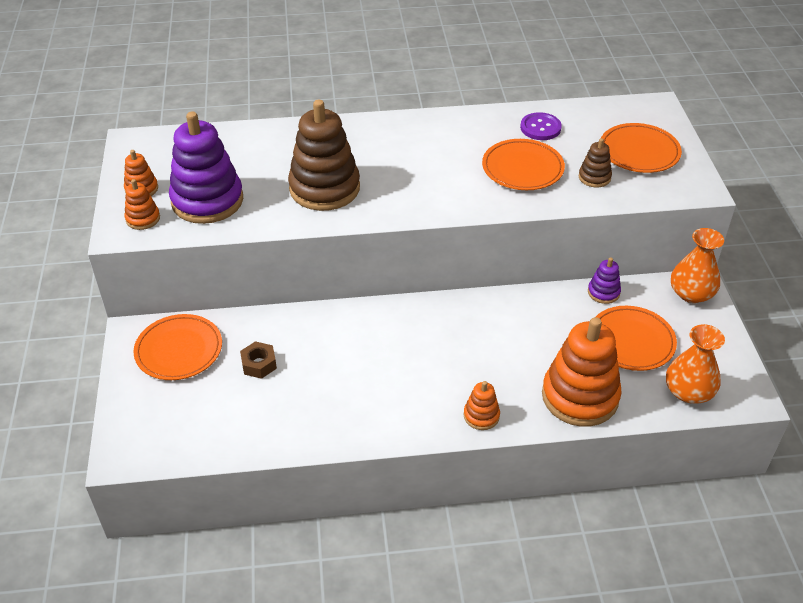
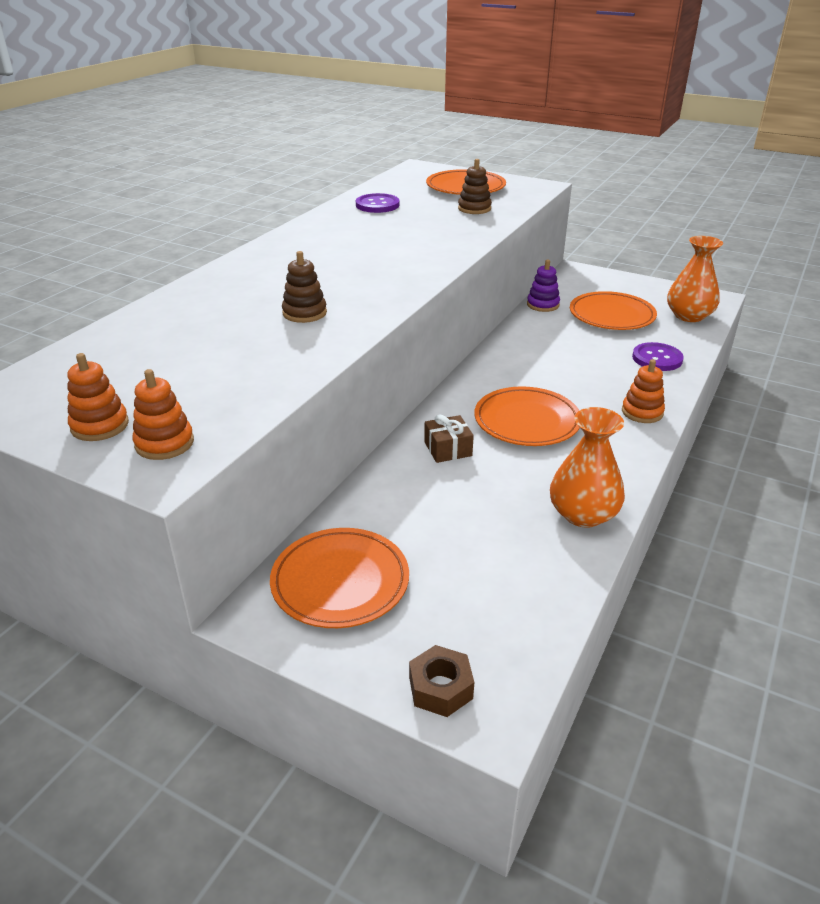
camera: 55 degrees left, 10 degrees down
(207, 200) = (208, 385): purple stacking toy -> none
(259, 364) = (436, 523): brown nut -> brown nut (440, 688)
(324, 188) = (304, 313): brown stacking toy -> brown stacking toy, size x0.46
(340, 334) = (448, 449): none -> brown gift
(522, 168) = (421, 226): orange plate -> orange plate (527, 421)
(580, 396) = (657, 358): orange stacking toy -> purple button
(691, 293) = (582, 276): orange vase -> orange vase (583, 514)

